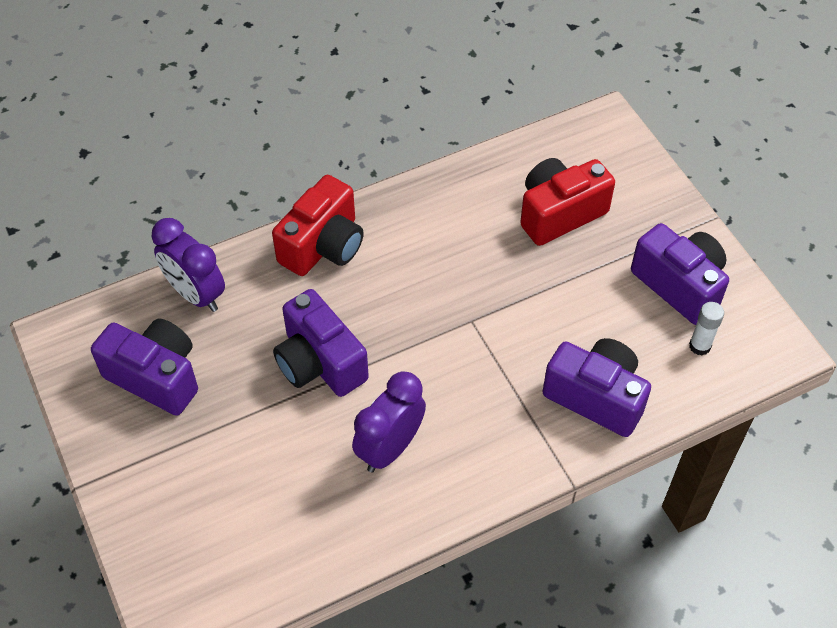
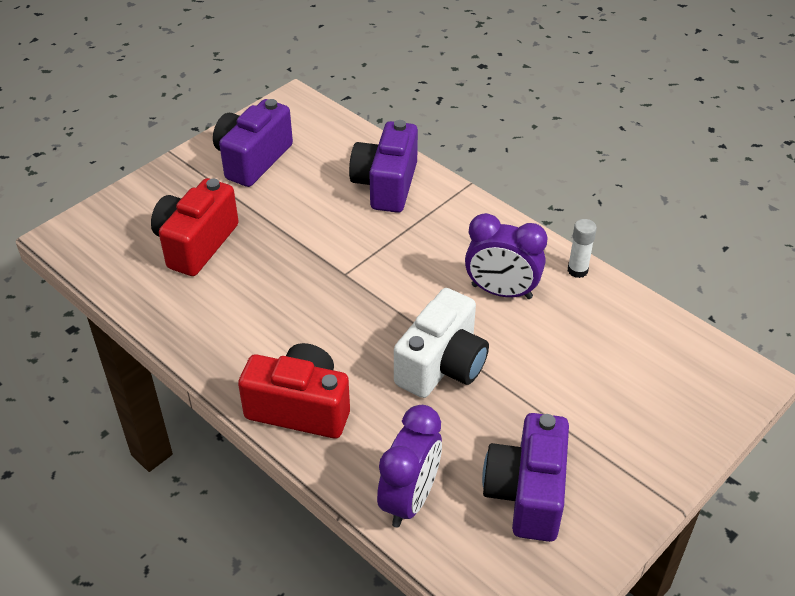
camera: 110 degrees left, 10 degrees down
(319, 363) = (442, 365): purple camera -> white camera
(559, 213) = (196, 244): red camera -> red camera turned 75 degrees clockwise
(699, 346) = (310, 140): white glue stick -> white glue stick (577, 270)

